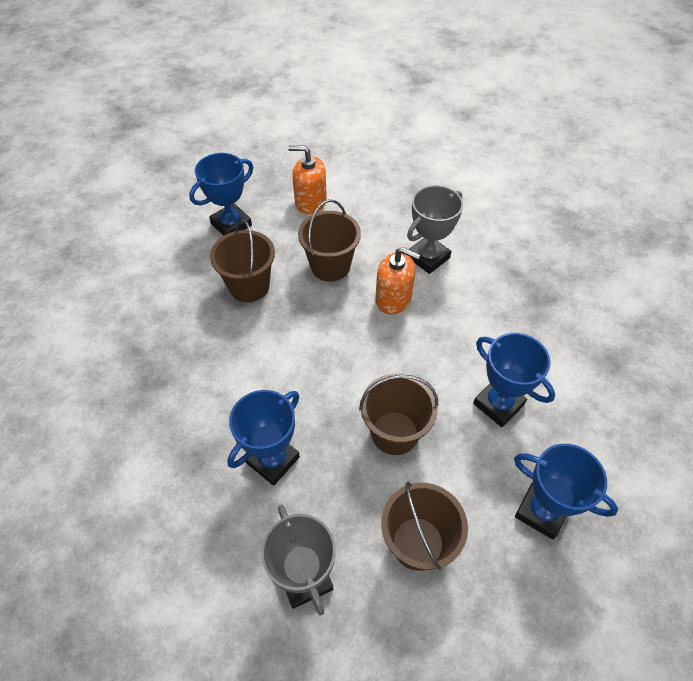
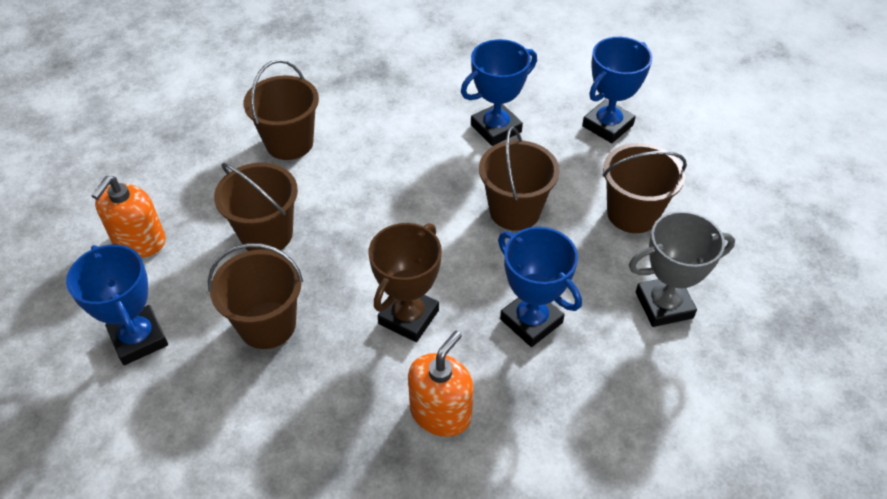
camera: 80 degrees left, 5 degrees down
(266, 370) = (408, 317): none -> brown trophy
(393, 299) = (340, 183): orange soap dispenser -> orange soap dispenser (440, 412)
(428, 257) = (289, 143): grey trophy -> brown bucket

